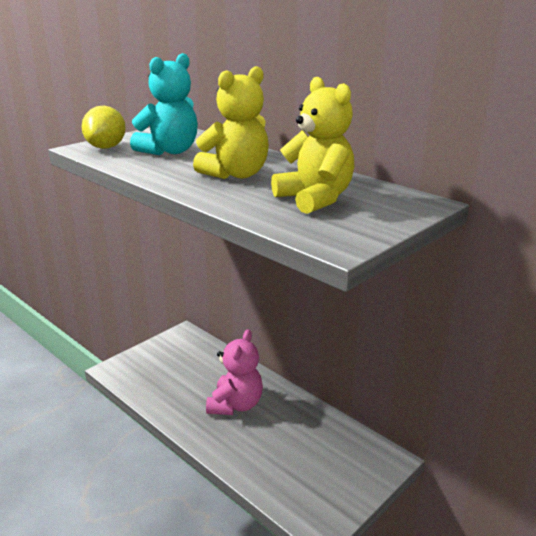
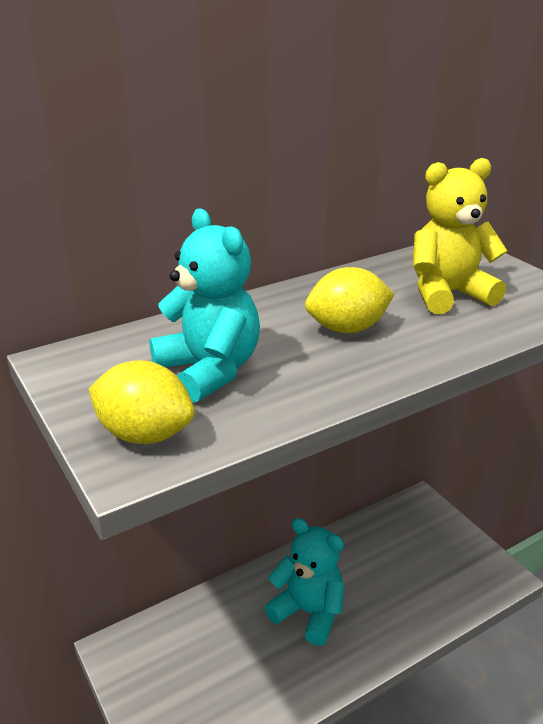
camera: 75 degrees left, 5 degrees up
(235, 405) = (308, 612): pink teddy bear -> turquoise teddy bear
(236, 174) = (347, 329): yellow teddy bear -> yellow lemon

